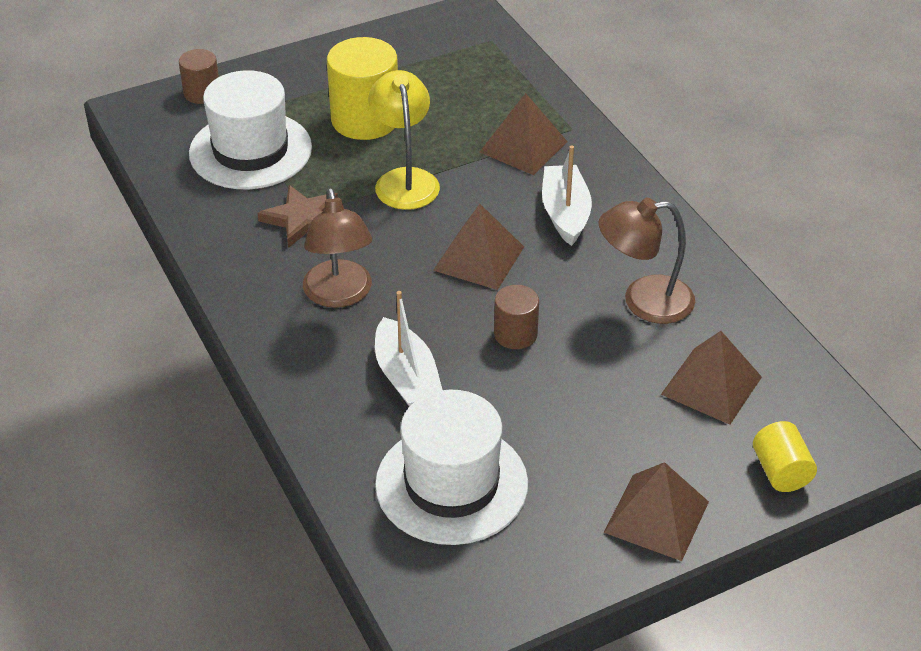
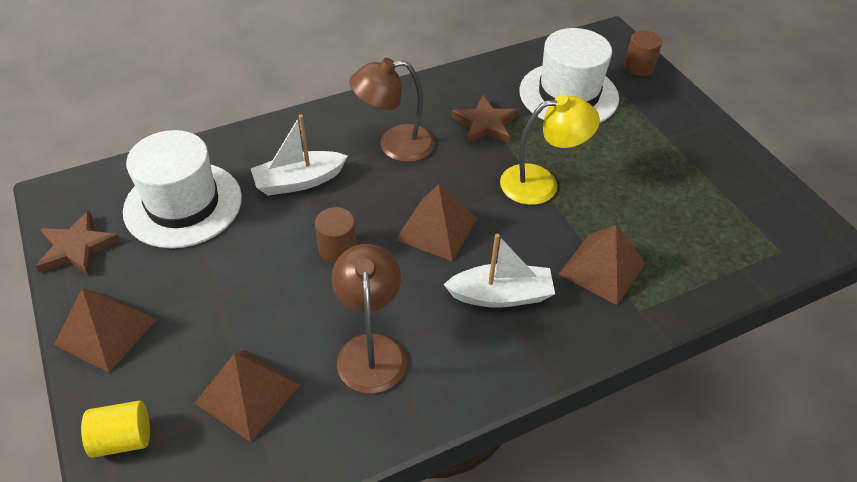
camera: 90 degrees right, 5 degrees up
(365, 120) = (623, 158): yellow cylinder -> none
(534, 578) = (77, 248): none -> brown star

